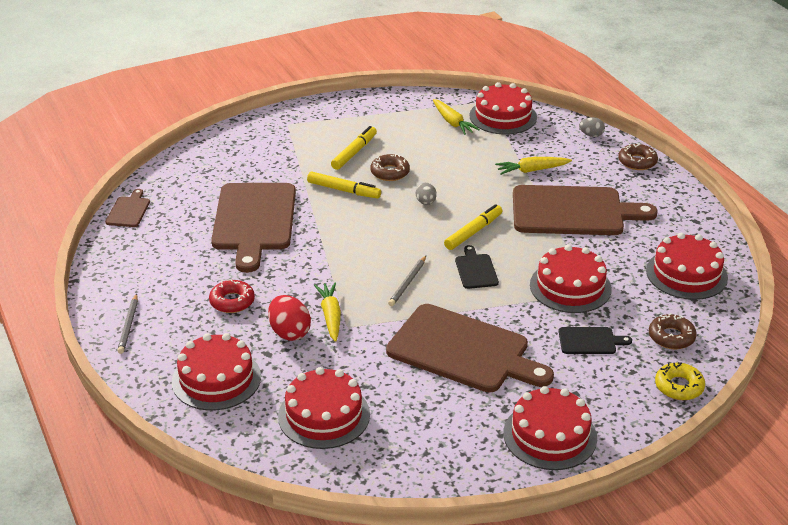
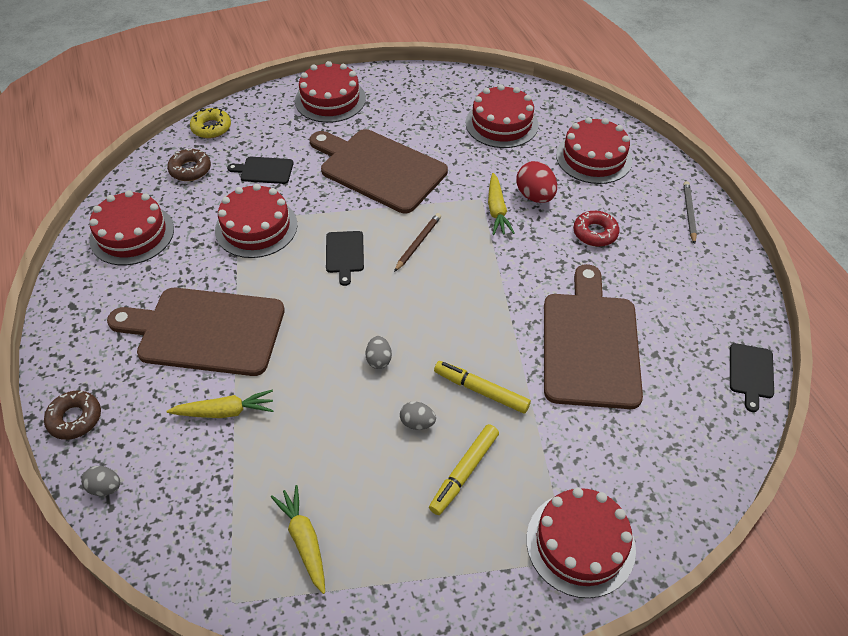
camera: 175 degrees left, 15 degrees up
(129, 210) = (751, 373): brown cutting board -> black cutting board
(390, 172) = (417, 423): brown donut -> grey egg
(408, 283) = (418, 243): grey pencil -> brown pencil
(473, 232) = (333, 307): yellow marker -> none
(503, 116) = (219, 551): red cake -> red cake (580, 543)

